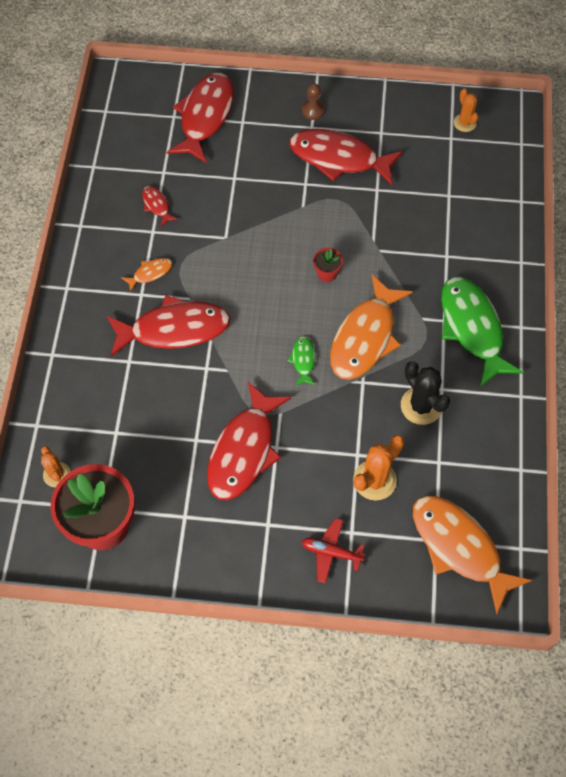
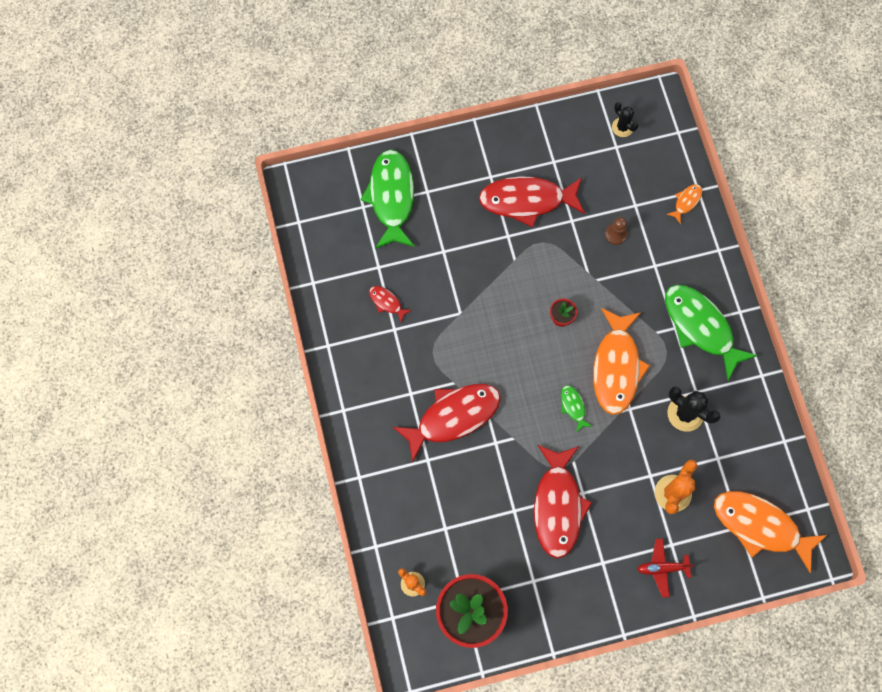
camera: 20 degrees left, 10 degrees up
(150, 273) = (410, 371): orange fish -> orange fish (686, 202)
(205, 117) = (391, 197): red fish -> green fish
(313, 111) = (485, 159): brown pawn -> brown pawn (615, 234)
(465, 123) = (622, 127): orange cactus -> black cactus

